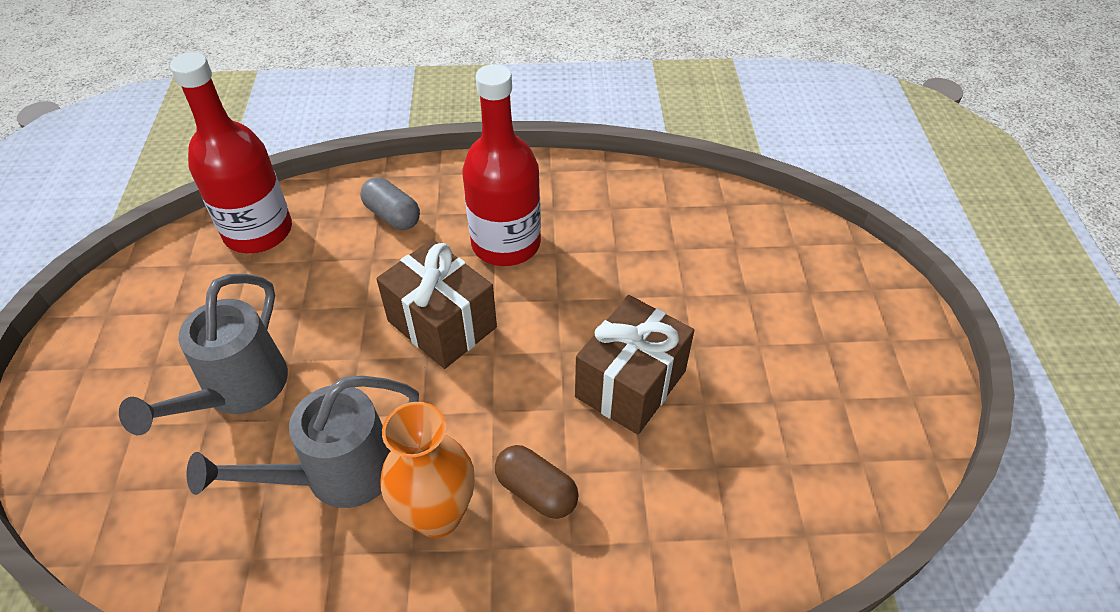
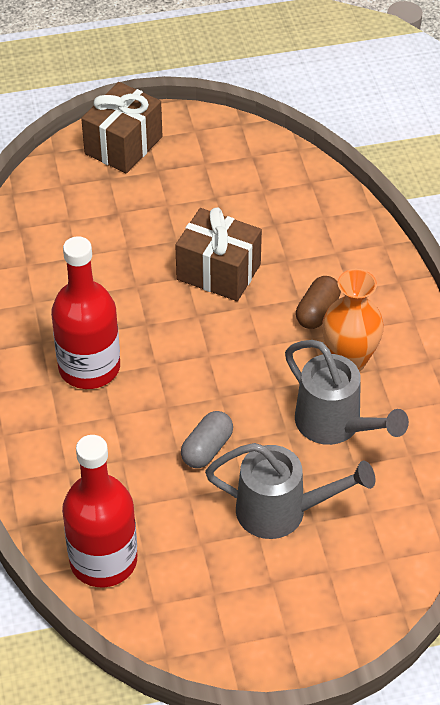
camera: 100 degrees left, 0 degrees up
(392, 215) = (66, 458): grey capsule -> grey capsule (207, 449)
(442, 324) = (186, 393): brown gift -> brown gift (123, 145)

